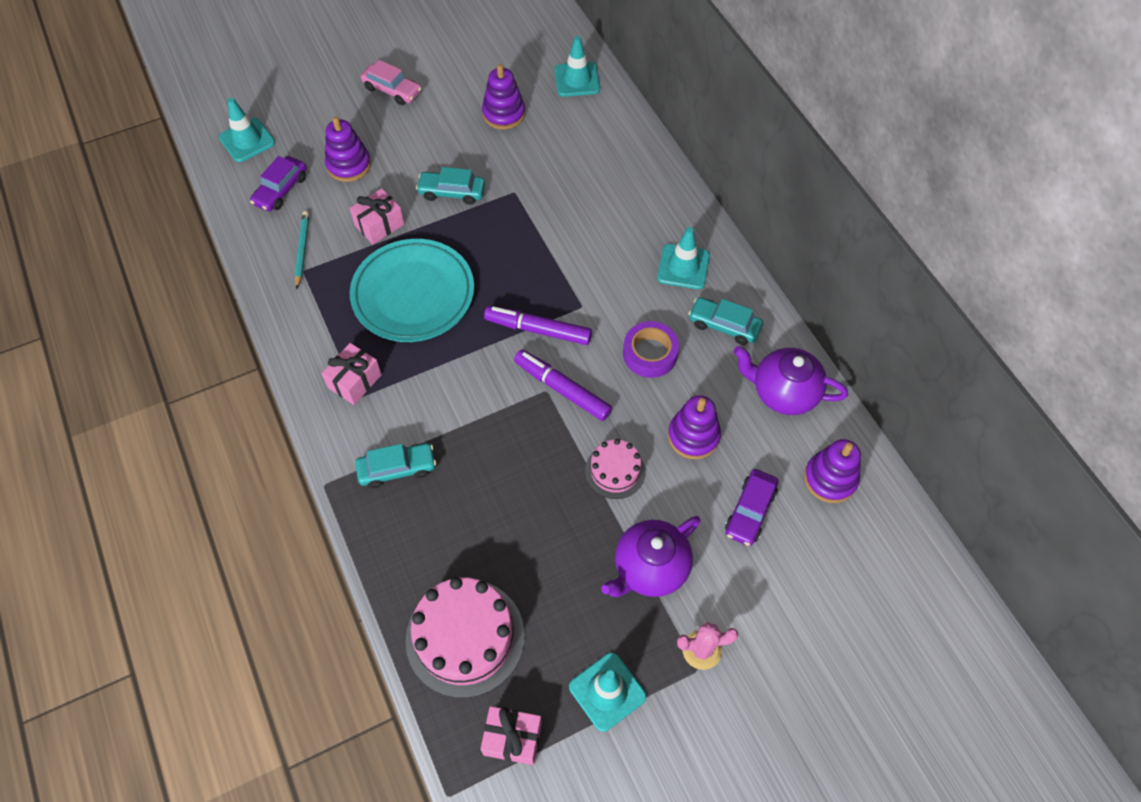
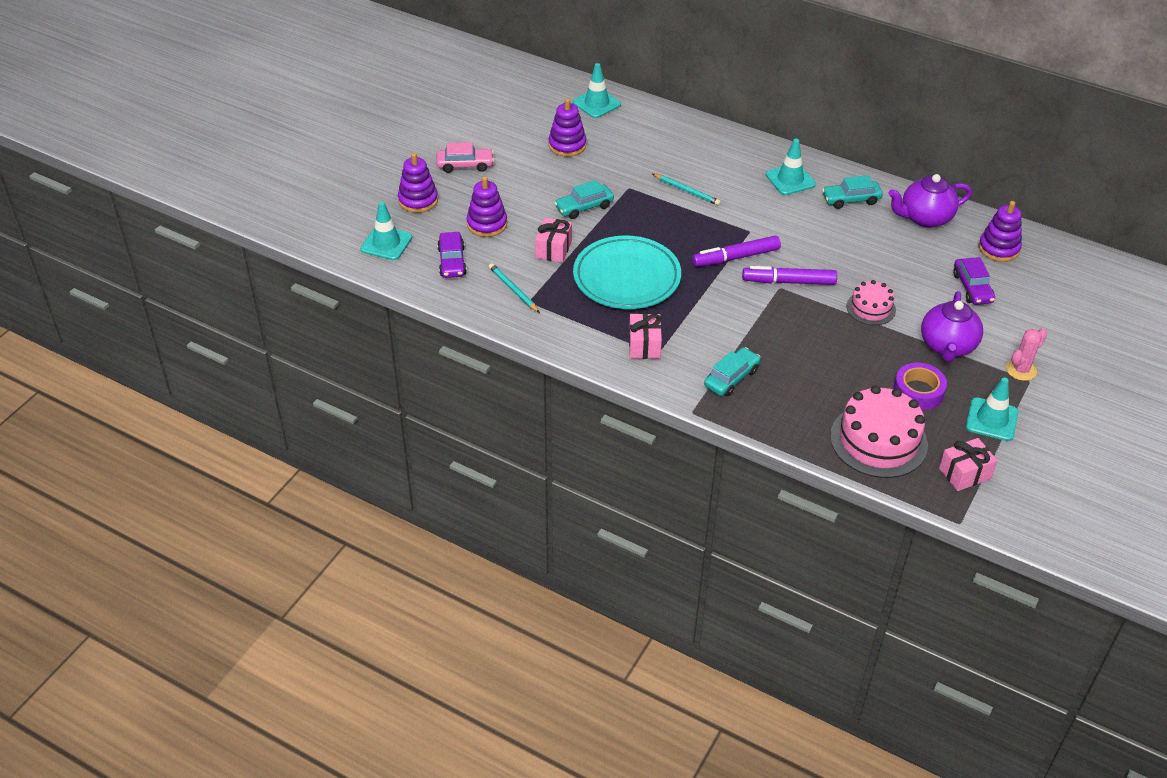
camera: 35 degrees left, 15 degrees down
(566, 225) = (686, 191): none -> turquoise pencil
(650, 354) = (822, 236): purple tape -> purple tape (918, 392)
(693, 436) = (897, 266): purple stacking toy -> purple stacking toy (418, 200)

